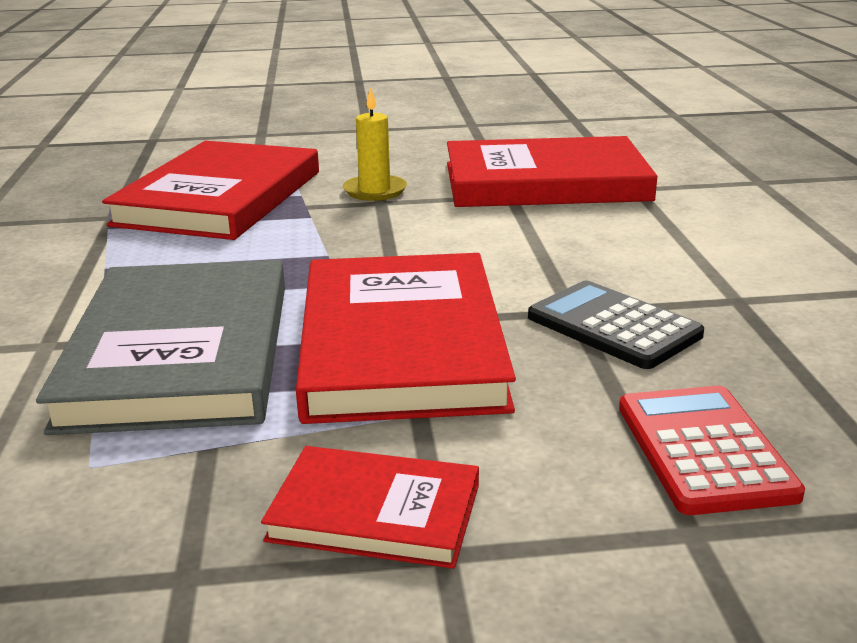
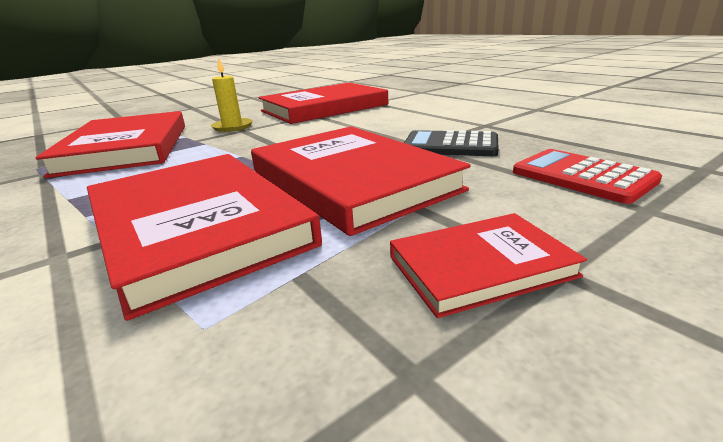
camera: 30 degrees left, 0 degrees up
(181, 353) = (197, 226): grey book -> red book

